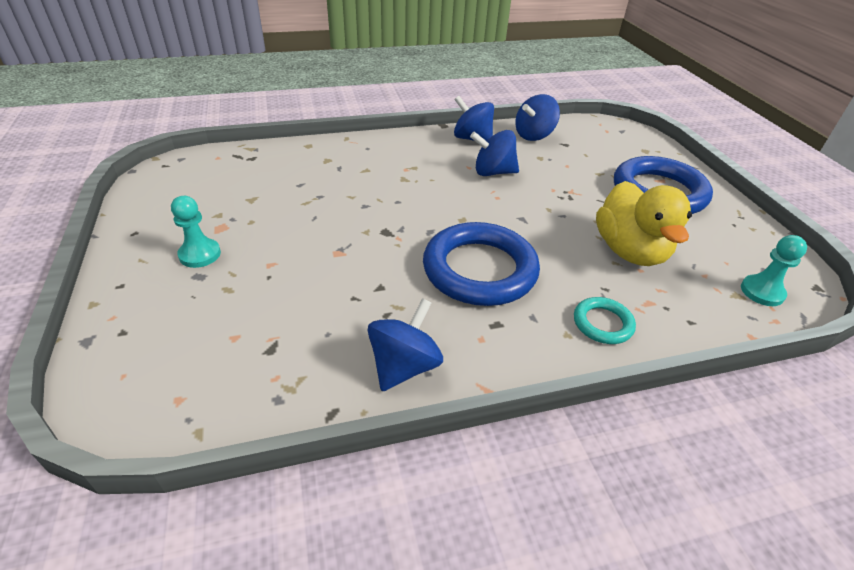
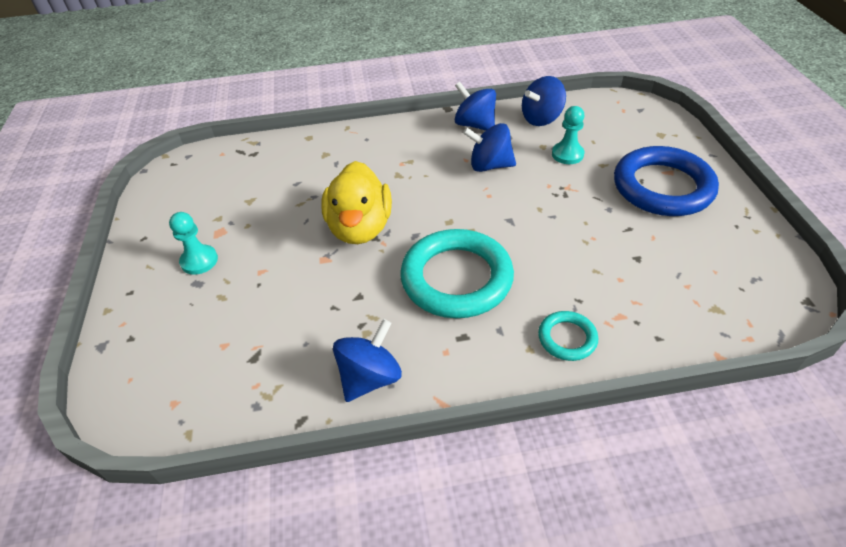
camera: 10 degrees right, 5 degrees up
(479, 270) = (456, 278): blue ring -> turquoise ring
(630, 251) = (614, 258): yellow duck -> yellow duck (360, 228)
(762, 292) = (744, 306): turquoise pawn -> turquoise pawn (567, 154)

